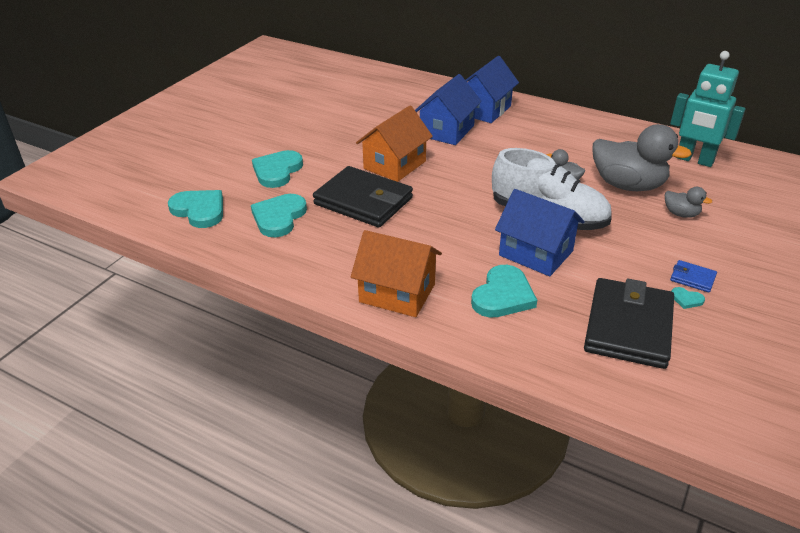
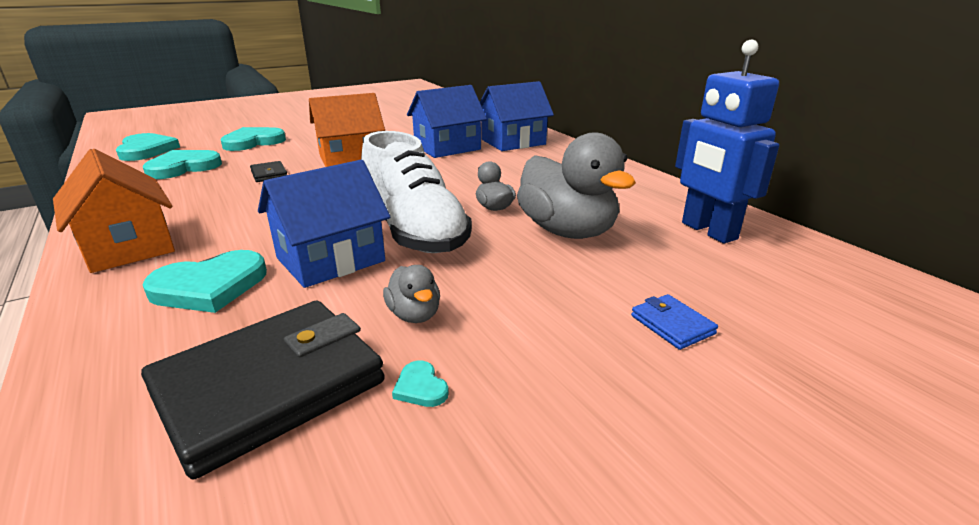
camera: 30 degrees right, 10 degrees down
(363, 201) = (269, 174): black wallet -> black wallet, size x0.42
(536, 253) = (330, 259): blue house -> blue house turned 75 degrees clockwise
(681, 214) = (594, 279): grey duck -> grey duck (414, 315)
(692, 278) = (480, 362): blue wallet -> blue wallet (672, 325)
(694, 160) = (708, 231): turquoise robot -> blue robot

